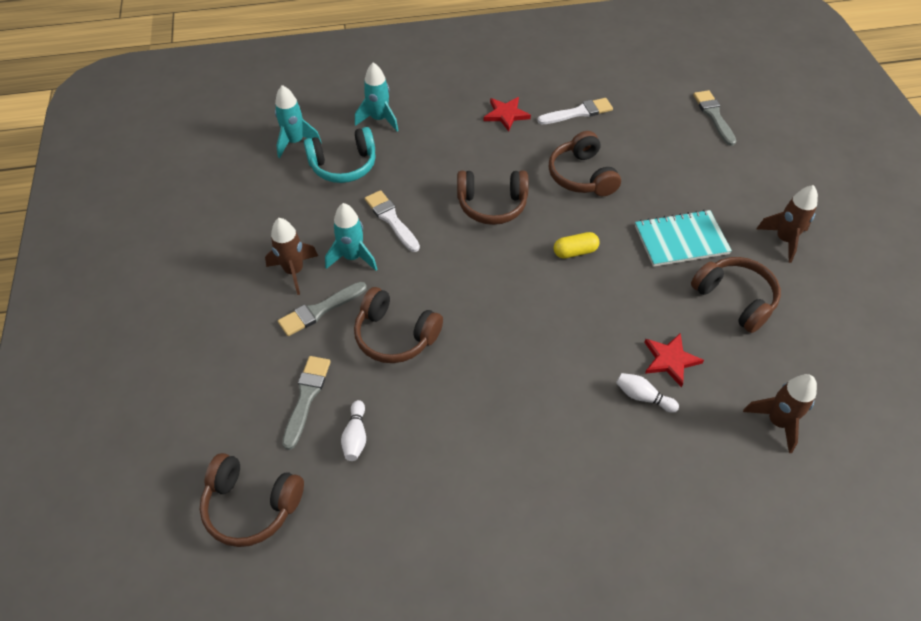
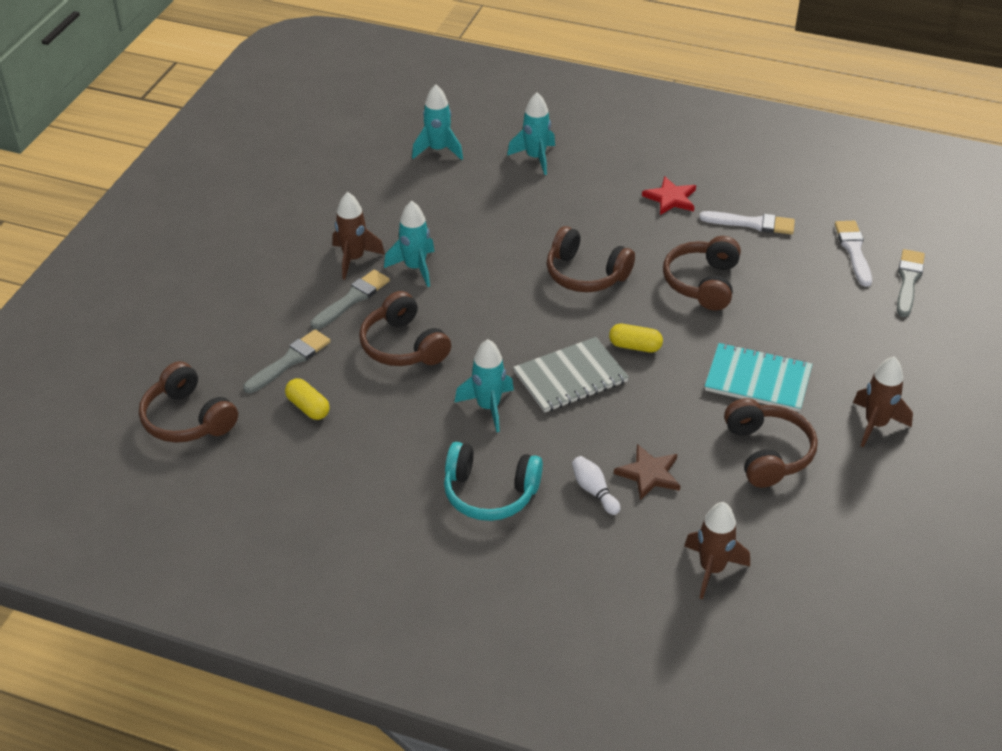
camera: 30 degrees right, 10 degrees down
(320, 310) = (352, 299): grey brush -> grey brush turned 135 degrees clockwise
(344, 165) = (468, 187): turquoise headphones -> turquoise headphones (490, 493)
(356, 436) = (308, 407): white bowling pin -> yellow capsule
(391, 219) = (476, 250): white brush -> white brush (853, 250)
(506, 360) = (488, 407): none -> turquoise rocket
(548, 301) = (570, 377): none -> grey notebook
(670, 360) = (649, 474): red star -> brown star

